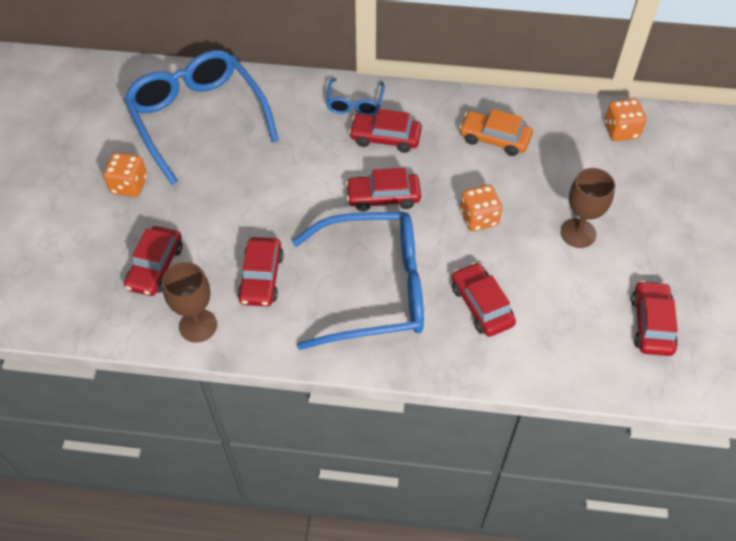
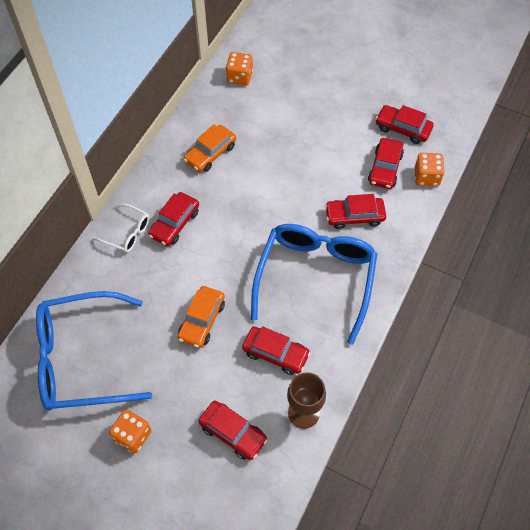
camera: 70 degrees left, 5 degrees up
(276, 199) = (202, 320): none -> orange car
(355, 103) = (127, 233): blue glasses -> white glasses
(383, 197) = (233, 244): red car -> red car (385, 168)
(479, 218) = (279, 190): orange dice -> orange dice (426, 177)
(578, 233) = (317, 137): brown goblet -> none

